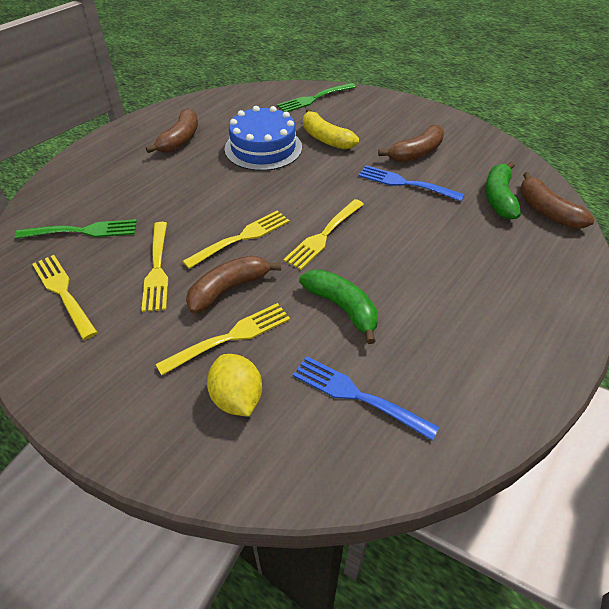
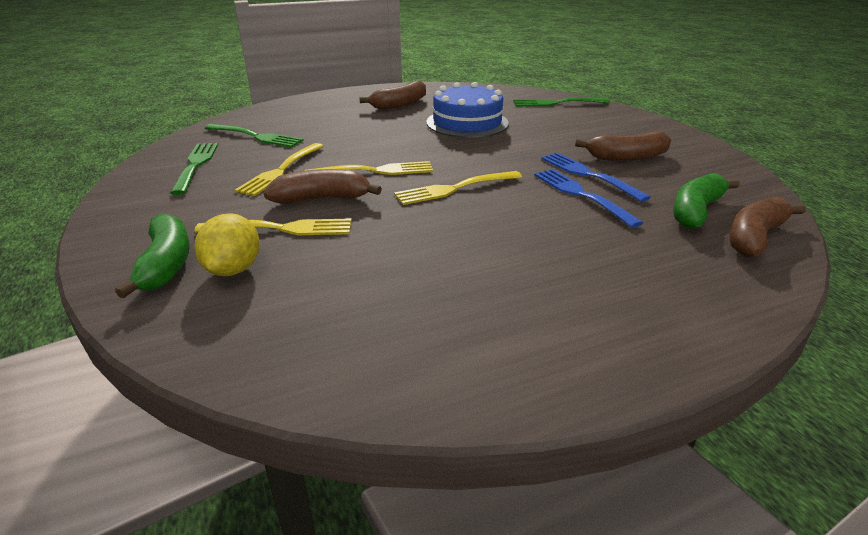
camera: 30 degrees right, 15 degrees down
(64, 293) = (196, 165): yellow fork -> green fork
(325, 138) = (536, 129): yellow banana -> none
(342, 308) = (410, 241): green banana -> green banana (166, 264)
(358, 396) = (344, 310): blue fork -> blue fork (582, 195)
(547, 211) = (755, 237): brown banana -> brown banana turned 45 degrees clockwise

